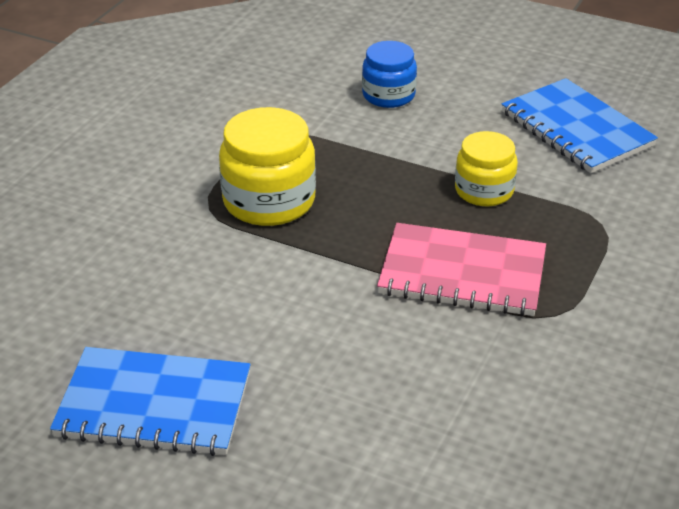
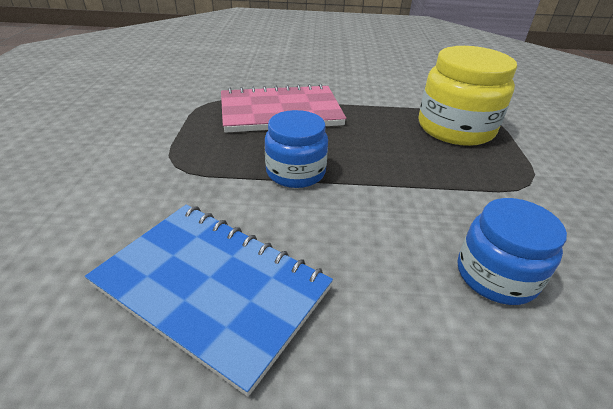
camera: 155 degrees right, 0 degrees up
(154, 405) = (388, 48): blue notebook -> none
(484, 190) = (295, 172): yellow jar -> blue jar

